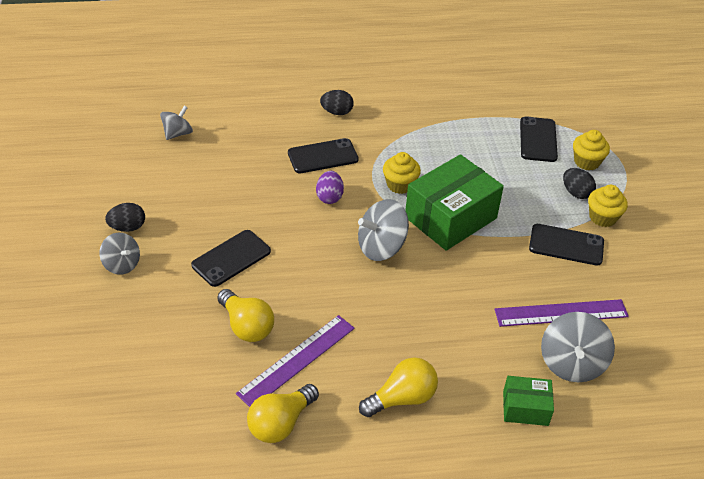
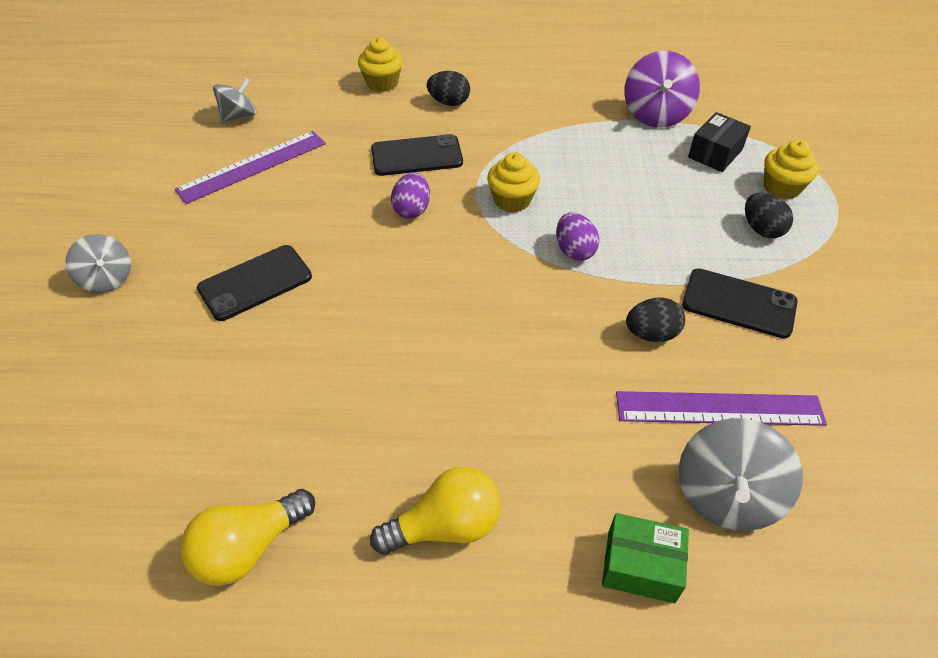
camera: 10 degrees right, 5 degrees up
(128, 227) = (133, 230): black egg -> black egg (651, 334)
(246, 326) = (246, 384): yellow light bulb -> none
(297, 360) = (302, 444): purple ruler -> purple ruler (252, 166)
(381, 247) = (467, 284): grey spinning top -> none
(450, 218) = (574, 250): green box -> purple egg
(491, 112) = (656, 114): none -> purple spinning top
(538, 139) = (715, 153): black phone -> black box
(602, 217) = (798, 267): yellow cupcake -> yellow cupcake (382, 83)

